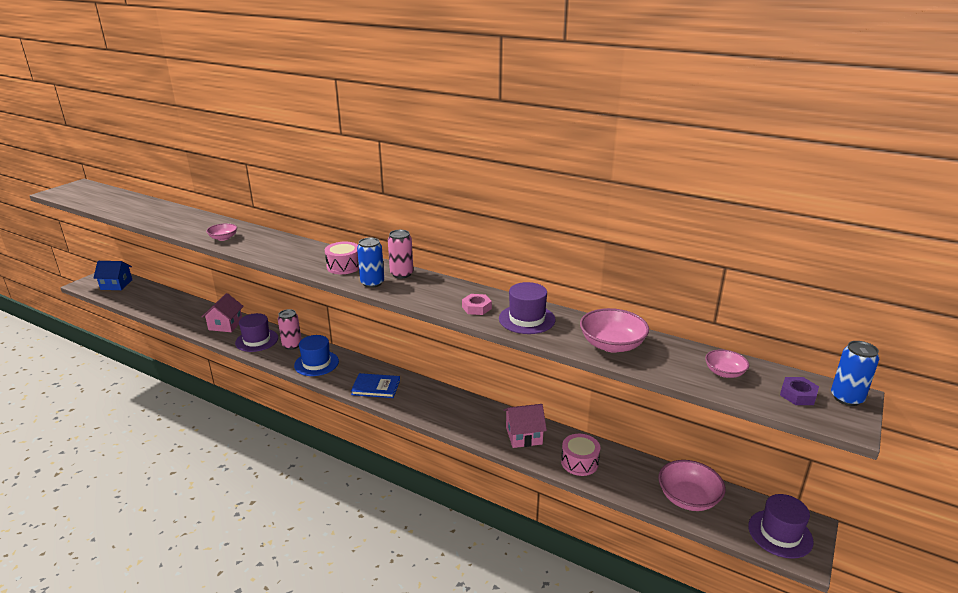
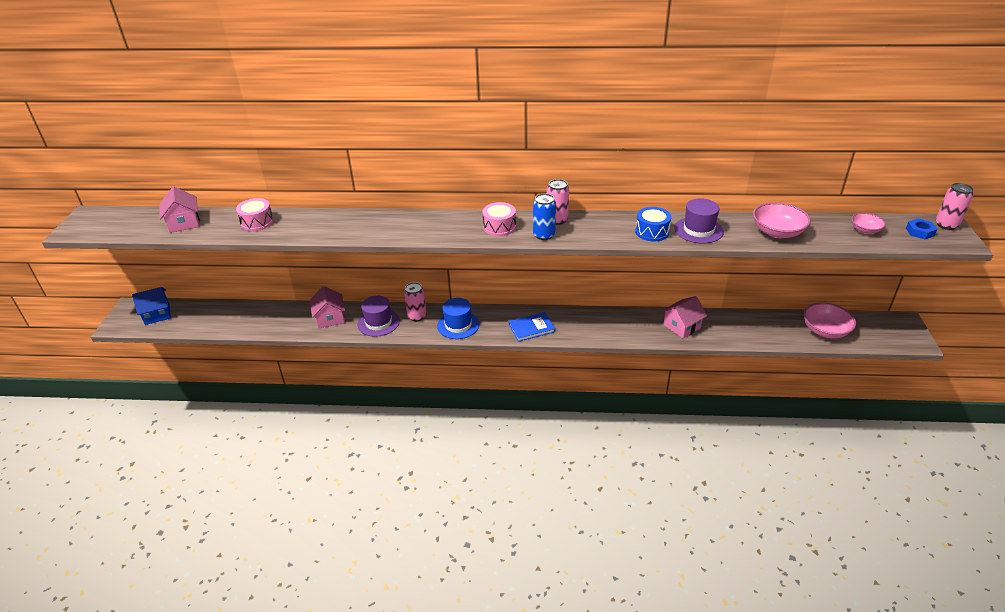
camera: 25 degrees left, 10 degrees up
(126, 204) = (184, 223): none -> pink house
(223, 238) = (347, 231): pink bowl -> none
(476, 308) = (652, 232): pink nut -> blue drum
(579, 462) = (737, 332): pink drum -> pink drum (257, 222)
(780, 534) = (894, 333): purple hat -> none
(798, 395) = (920, 232): purple nut -> blue nut
(846, 398) = (946, 225): blue can -> pink can

